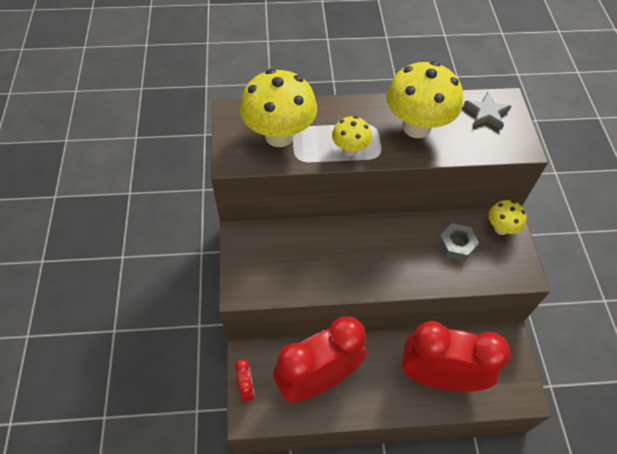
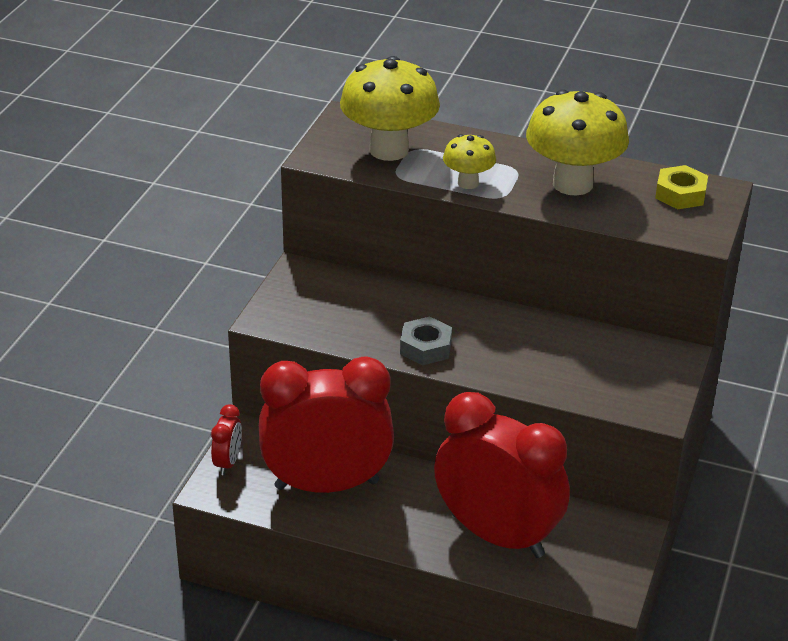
camera: 25 degrees right, 20 degrees down
(456, 245) = (583, 357): grey nut -> grey nut (425, 347)
(486, 113) = (680, 194): grey star -> yellow nut
(501, 228) = (661, 359): yellow mushroom -> none

